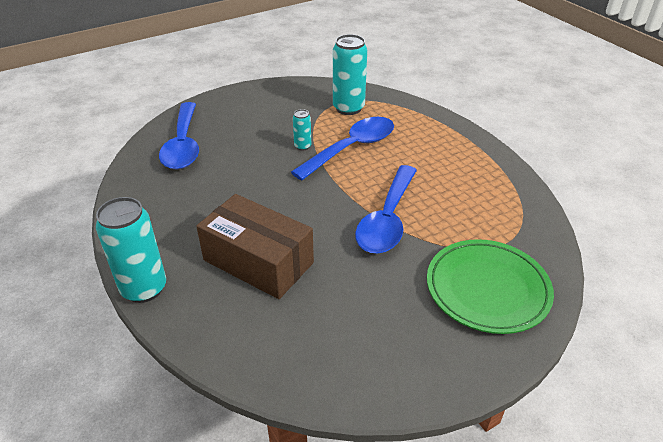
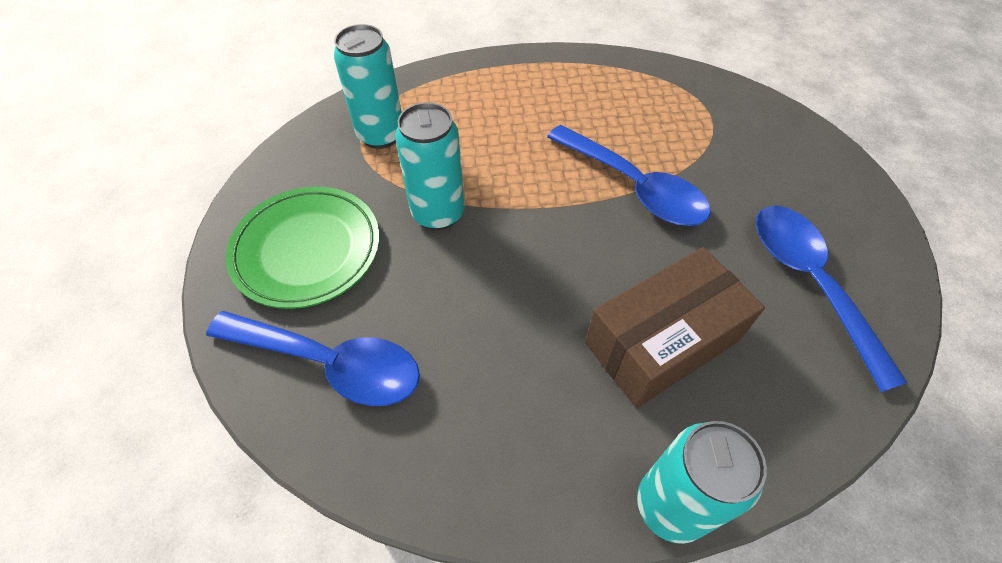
camera: 65 degrees left, 15 degrees up
(302, 146) = (438, 213): turquoise can -> turquoise can, size x2.03
(352, 148) = (475, 166): blue spoon -> blue spoon (809, 282)
(487, 289) = (772, 155): green plate -> green plate (307, 250)

